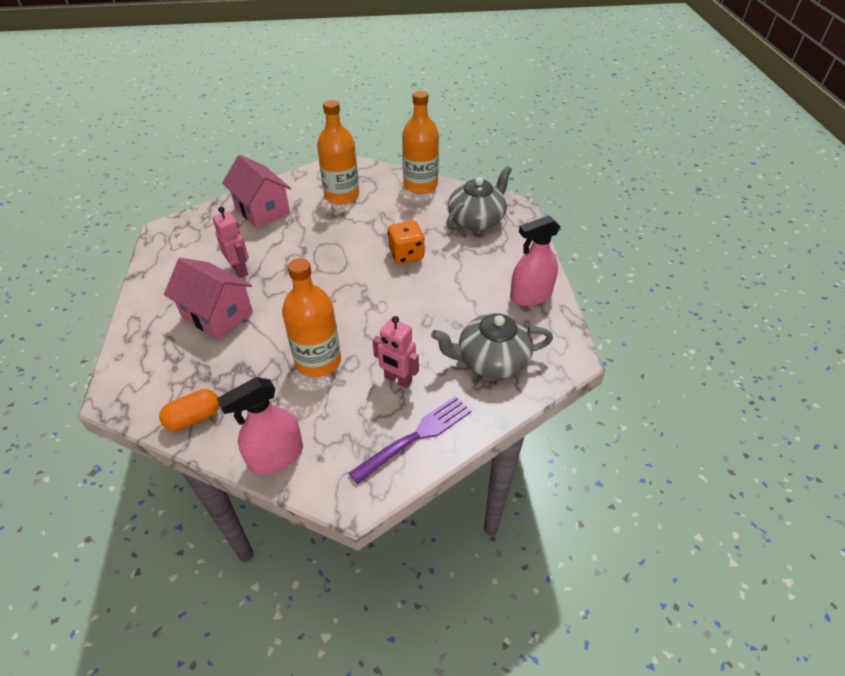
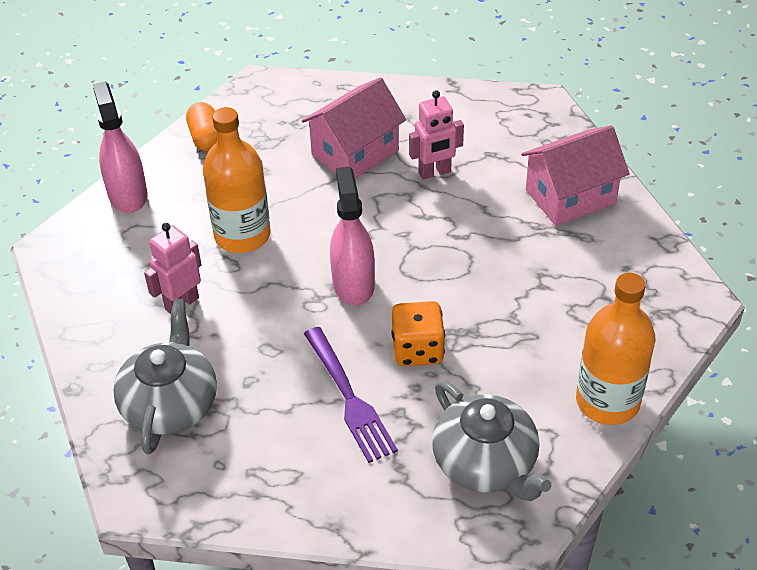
camera: 105 degrees right, 0 degrees up
(342, 195) = (593, 290): orange bottle -> none
(416, 436) = (94, 307): purple fork -> purple fork (349, 398)
(530, 296) = (272, 486): pink spray bottle -> pink spray bottle (353, 284)

